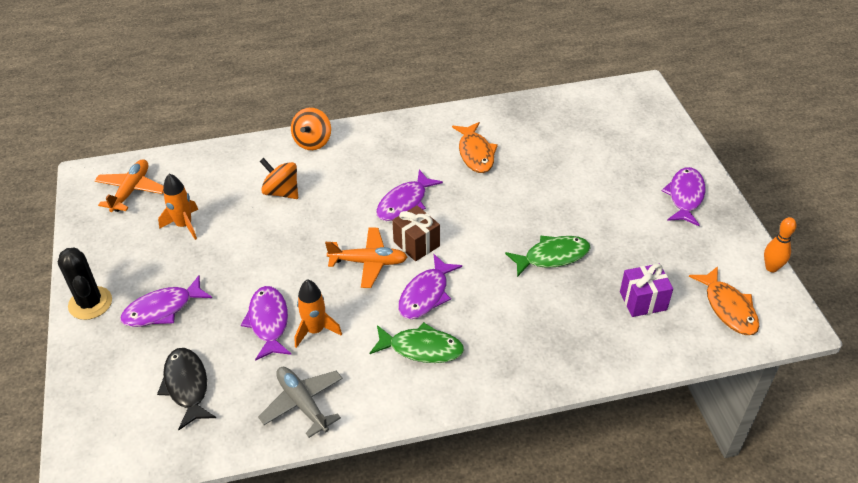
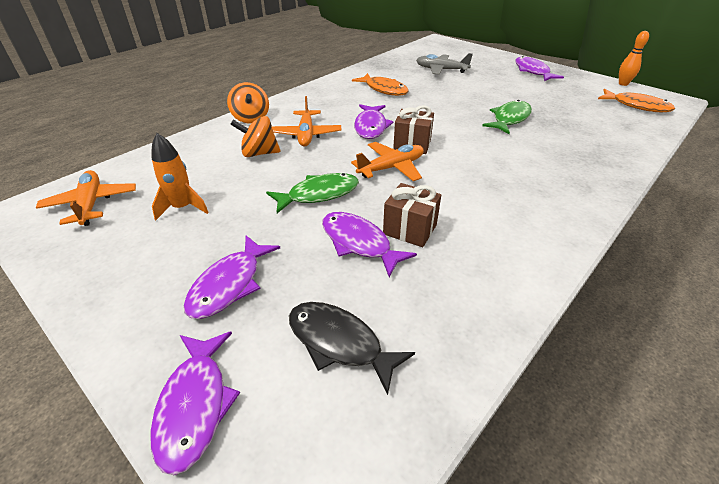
camera: 35 degrees left, 5 degrees down
(90, 303) = (124, 322): black cactus -> none
(302, 404) = (477, 291): grey plane -> grey plane (441, 70)
(315, 330) = (410, 229): orange rocket -> brown gift
(339, 186) = (306, 134): none -> orange plane
(421, 348) = (510, 202): green fish -> green fish (319, 194)
(426, 294) = (462, 169): purple fish -> purple fish (195, 405)
(643, 301) = (593, 119): purple gift -> none

